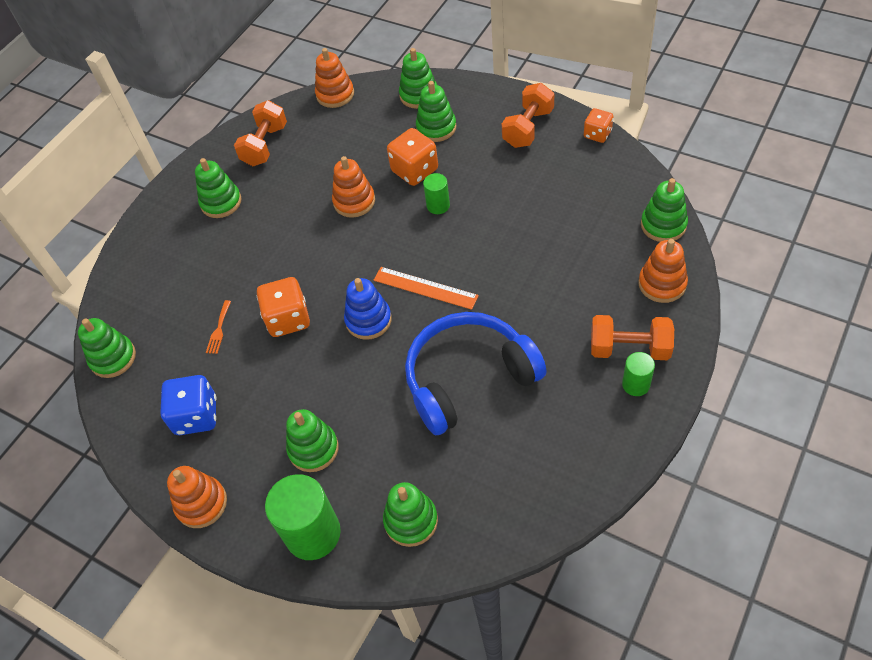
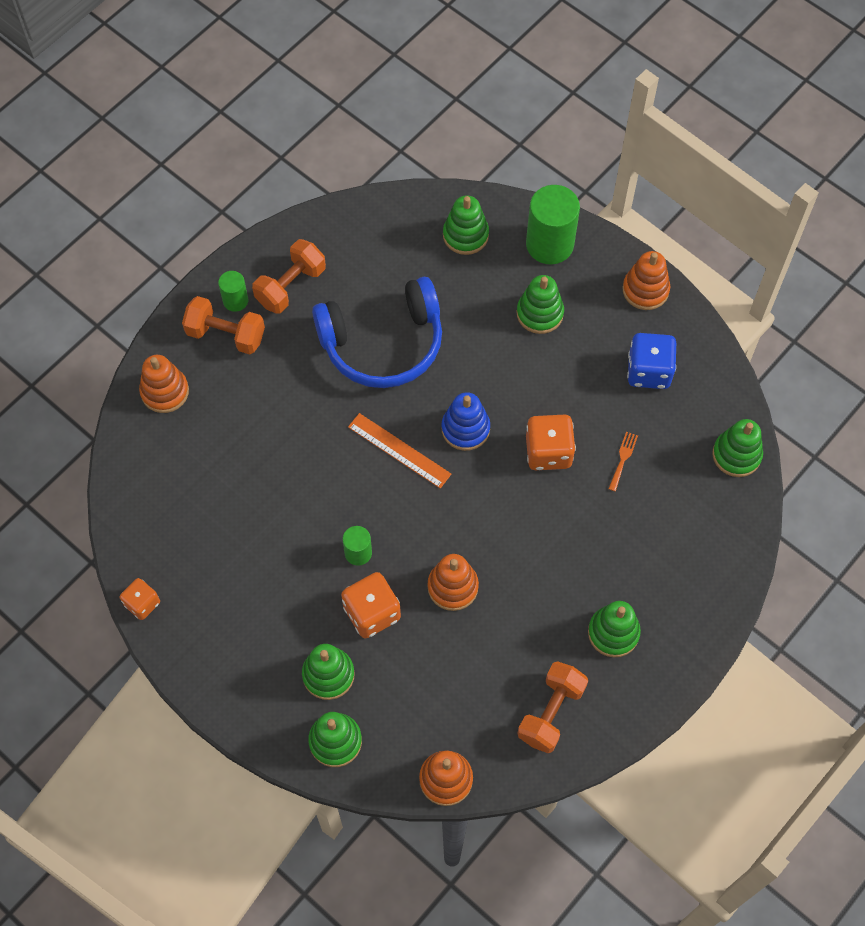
camera: 175 degrees left, 10 degrees up
(528, 128) = (218, 639): orange dumbbell -> orange dumbbell (291, 286)
(663, 225) = (130, 458): green stacking toy -> none

